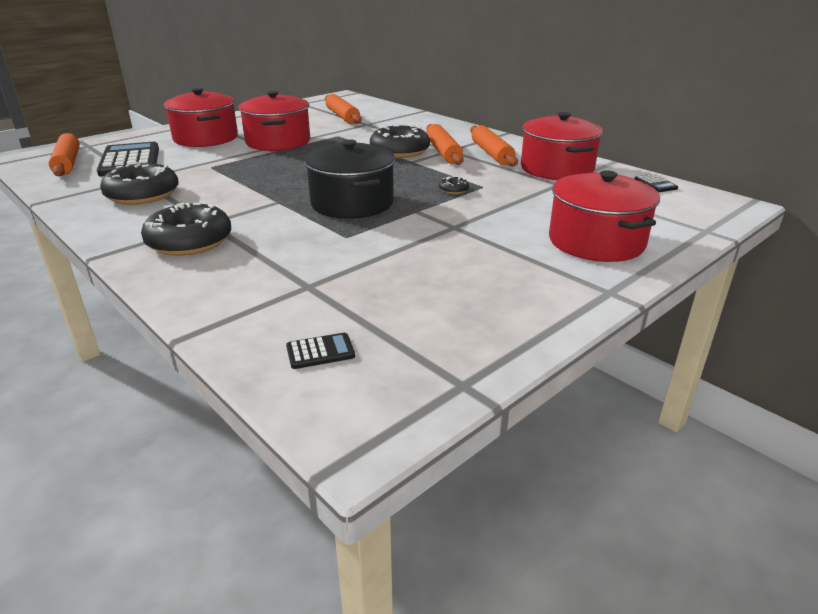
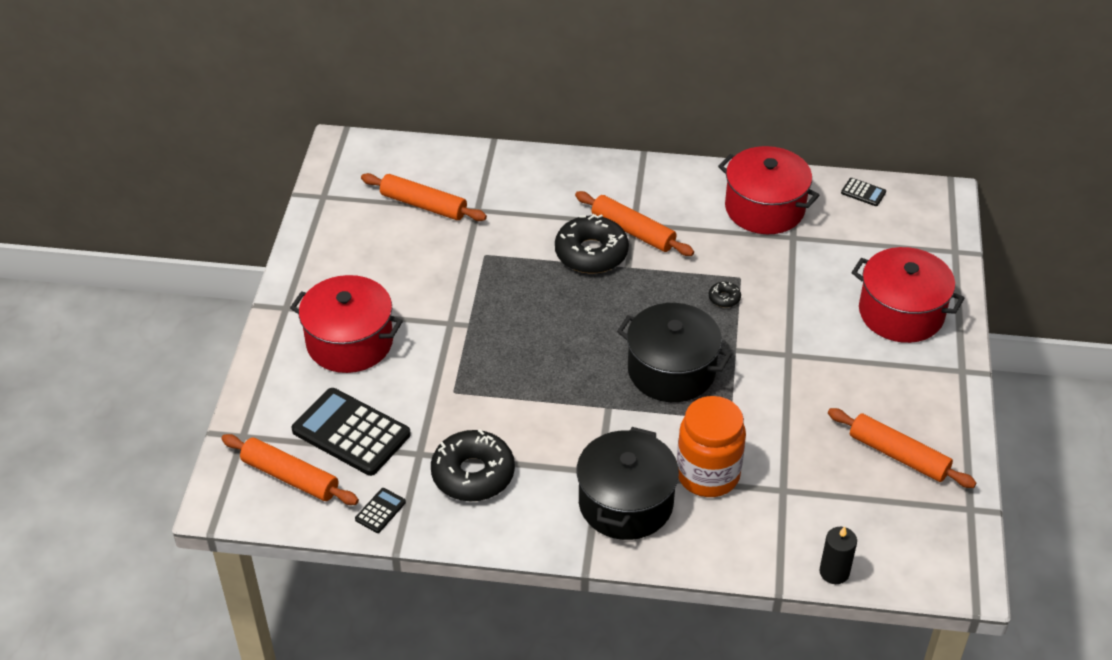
camera: 40 degrees left, 15 degrees up
(189, 241) = (625, 503): black donut -> black pot
(243, 354) = (834, 572): none -> black candle
(271, 253) = (708, 474): none -> orange jar
(278, 142) = (442, 304): red pot -> none
(320, 352) = (871, 539): black calculator -> black calculator (380, 511)
(492, 153) = (679, 209): orange rolling pin -> orange rolling pin (898, 455)

